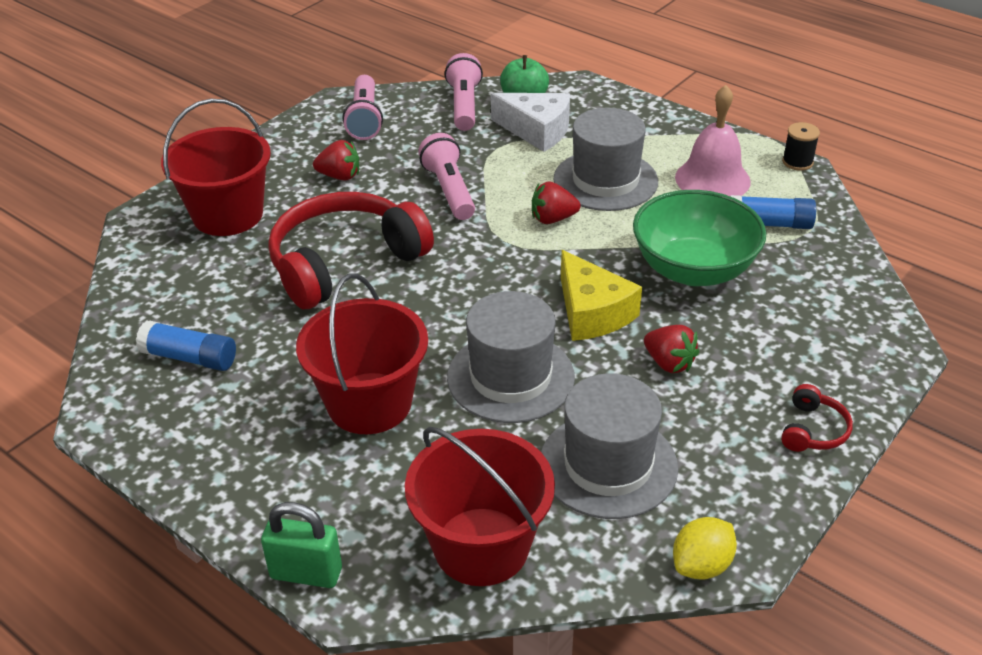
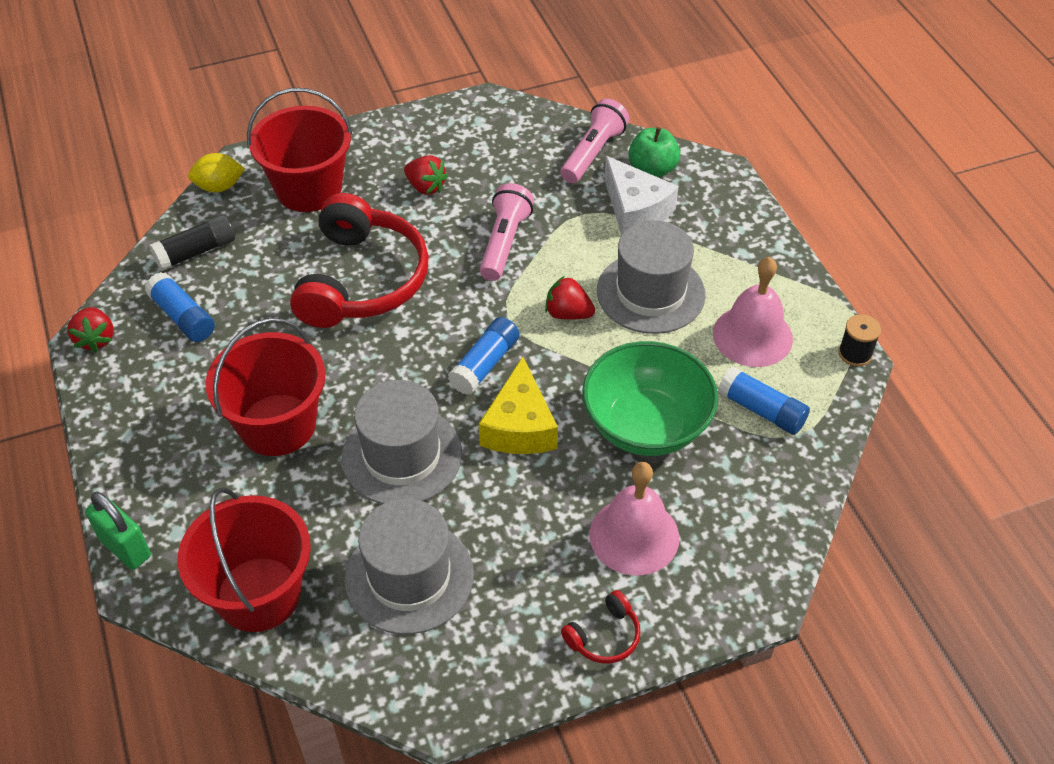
camera: 30 degrees right, 10 degrees up
(156, 302) = (196, 252): none -> black glue stick
(345, 263) = (361, 280): red headphones -> red headphones turned 105 degrees clockwise
(365, 119) = (494, 132): pink flashlight -> none
(518, 281) = (485, 364): none -> blue glue stick
(669, 363) = (540, 508): red strawberry -> red strawberry (96, 339)
(701, 565) = (404, 703): yellow lemon -> yellow lemon (219, 187)
(763, 349) = (634, 536): none -> pink bell

